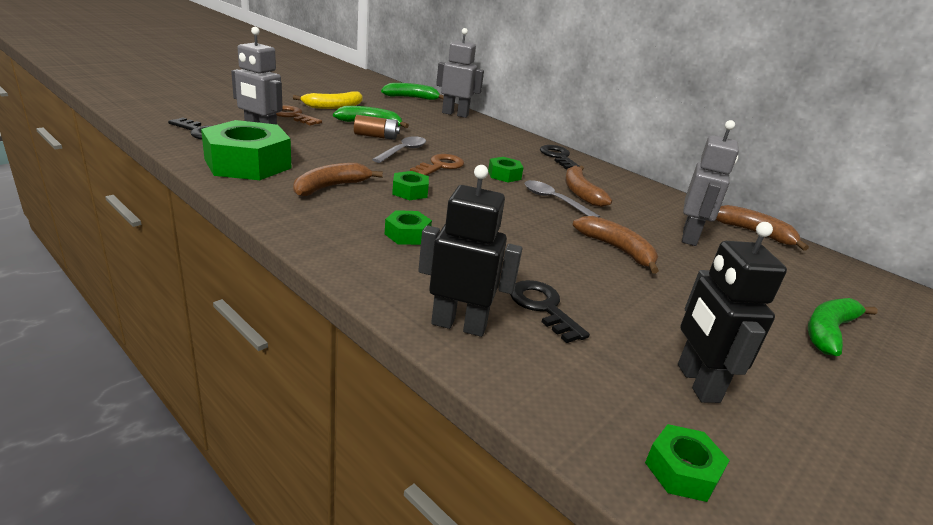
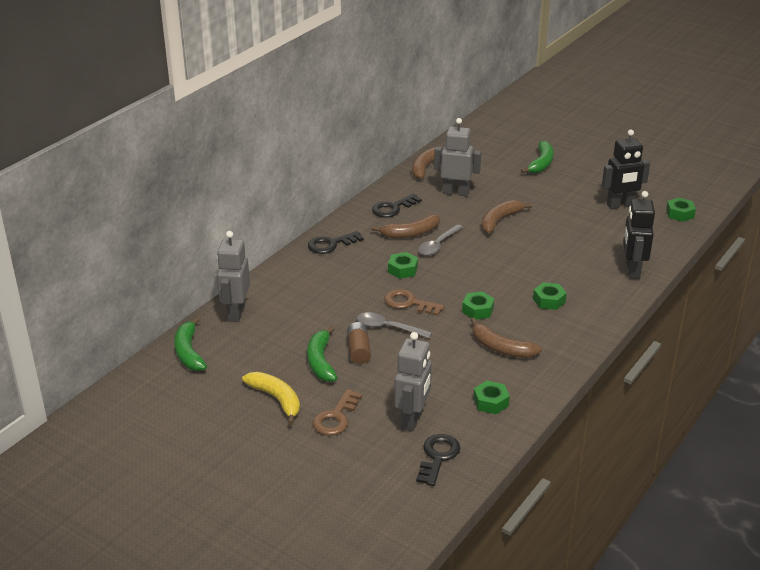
camera: 95 degrees left, 5 degrees up
(248, 164) = (490, 402): green nut -> green nut, size x0.46
(543, 307) = (593, 246): black key -> black key (393, 208)
(828, 331) = (541, 163): green banana -> green banana turned 105 degrees counterclockwise

